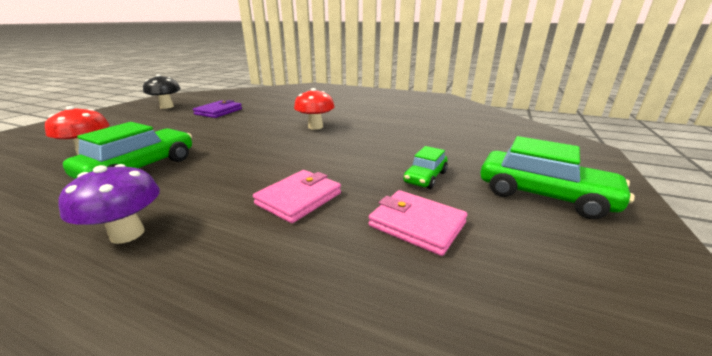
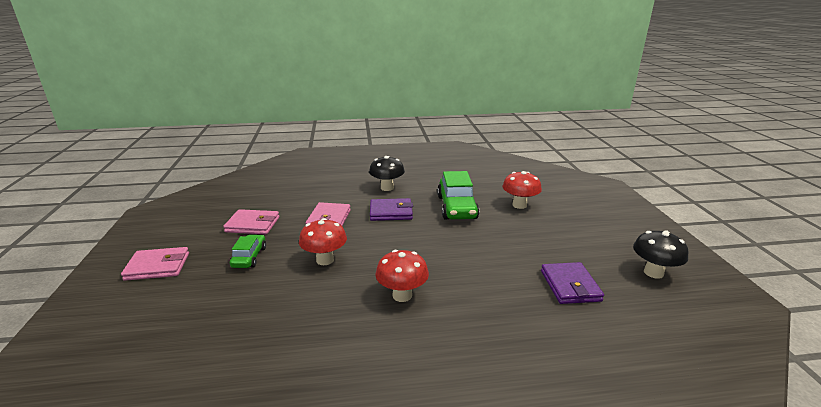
camera: 150 degrees right, 0 degrees up
(127, 234) = (387, 188): purple mushroom -> black mushroom
(213, 184) = (391, 212): none -> purple wallet
(347, 156) = (325, 260): none -> red mushroom
(543, 195) = (158, 266): green car -> pink wallet

